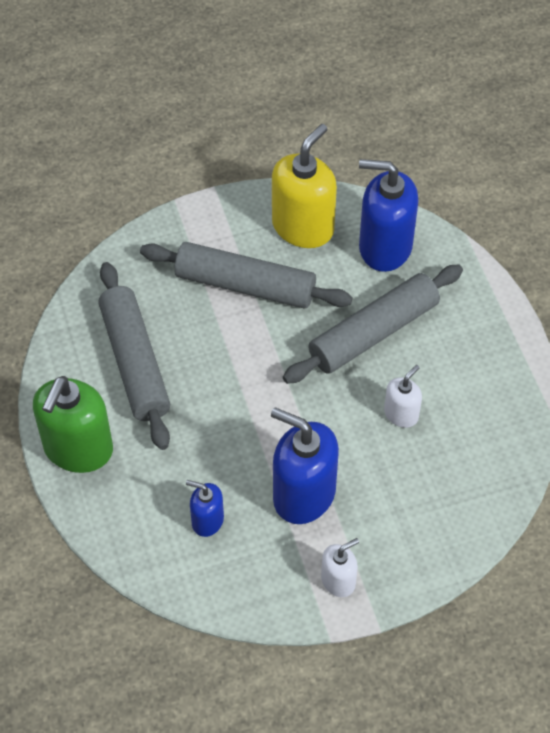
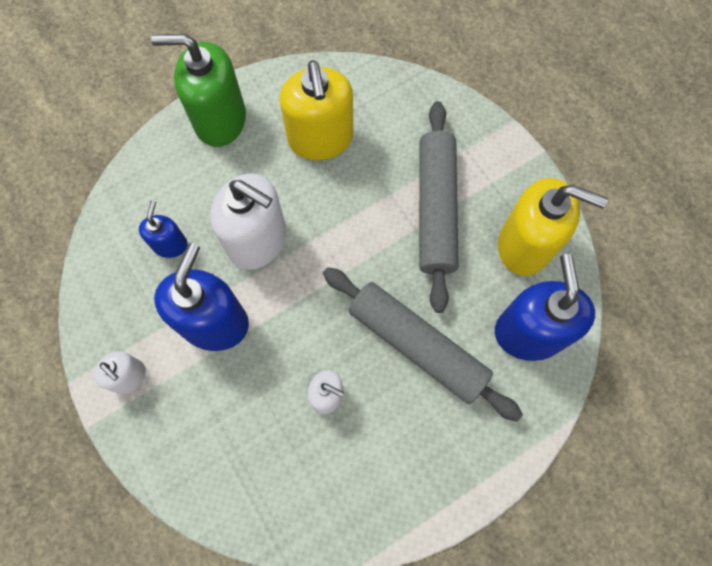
camera: 75 degrees right, 15 degrees up
(135, 362) = (320, 139): grey rolling pin -> yellow soap dispenser
(228, 440) = (257, 240): none -> white soap dispenser

